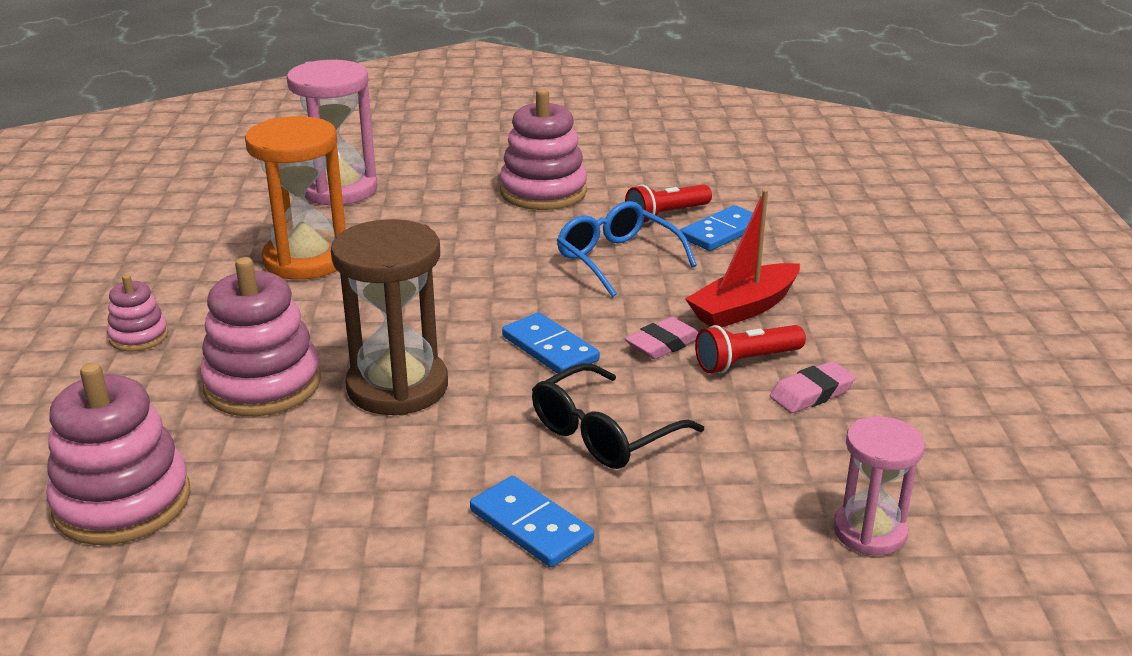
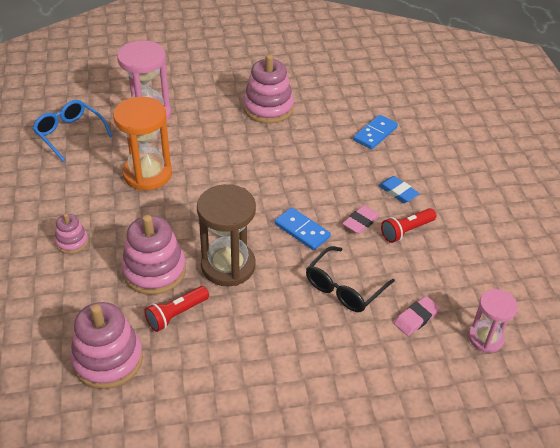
camera: 10 degrees left, 15 degrees up
(531, 525) = (322, 352): blue domino -> none
(618, 260) = (323, 160): blue glasses -> blue glasses (70, 134)
(666, 215) = (341, 122): red flashlight -> red flashlight (176, 314)
(743, 308) = (398, 192): red boat -> blue eraser
(811, 393) = (443, 250): pink eraser -> pink eraser (416, 318)

